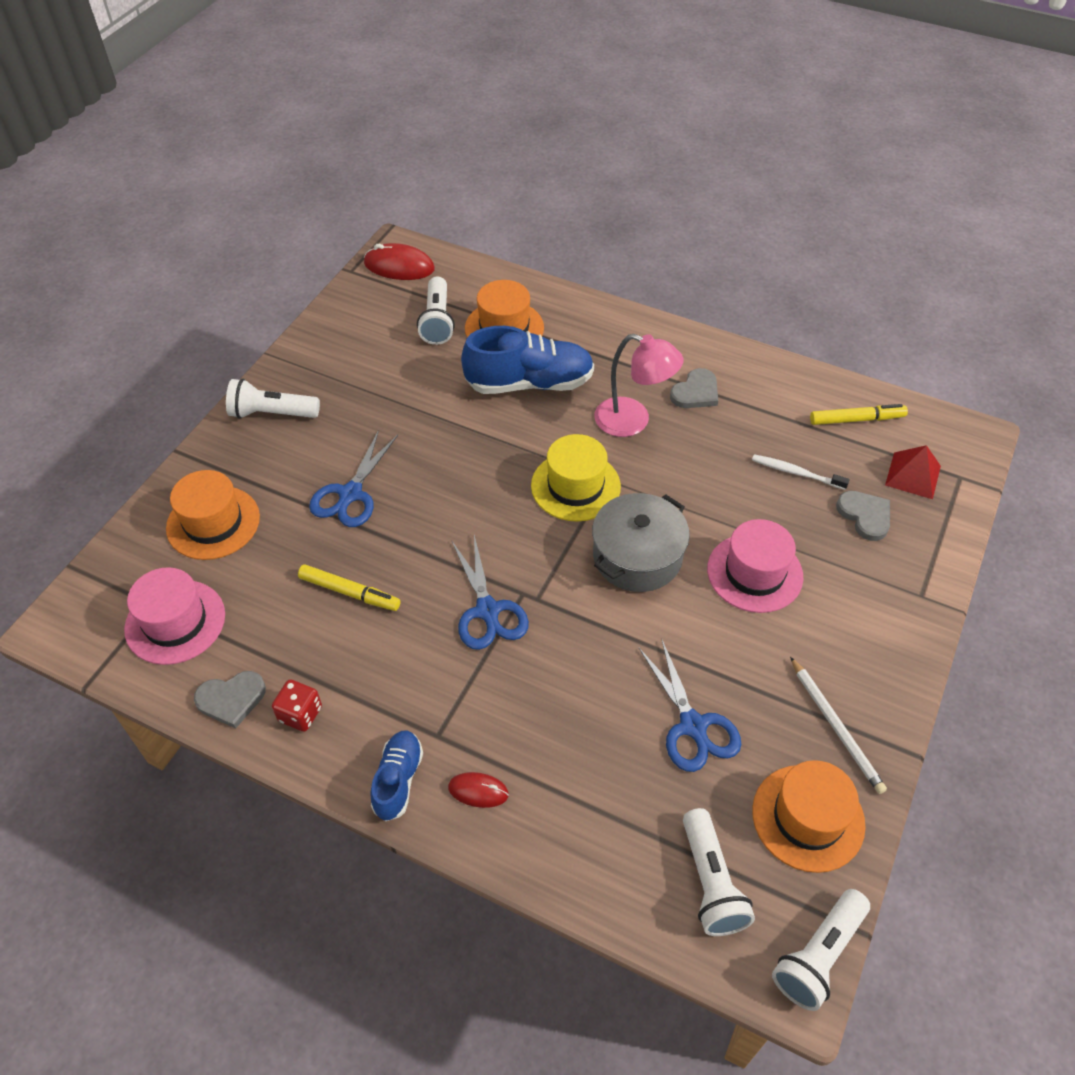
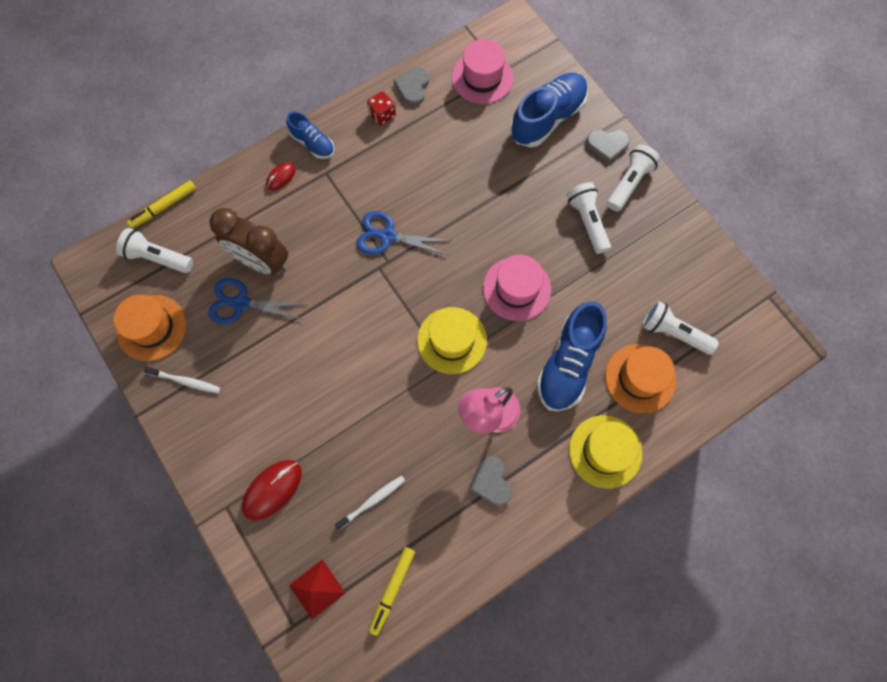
camera: 120 degrees right, 20 degrees up
(213, 522) = (547, 118): orange hat -> blue shoe
(349, 592) = (448, 169): yellow marker -> yellow marker (164, 207)
(350, 494) = (527, 201): blue scissors -> none
(399, 266) = (758, 335): red mouse -> red mouse (272, 489)
(597, 326) = (605, 451): none -> yellow hat
(620, 736) = (262, 262): none -> brown clock
(637, 556) = (371, 345): grey pot -> none
(754, 573) = (312, 410): pink hat -> pink hat (516, 288)
(818, 955) = (90, 284): white flashlight -> white flashlight (587, 222)
(836, 727) = (185, 381): white pencil -> white toothbrush
(865, 516) = (307, 521): grey heart -> grey heart (607, 145)

